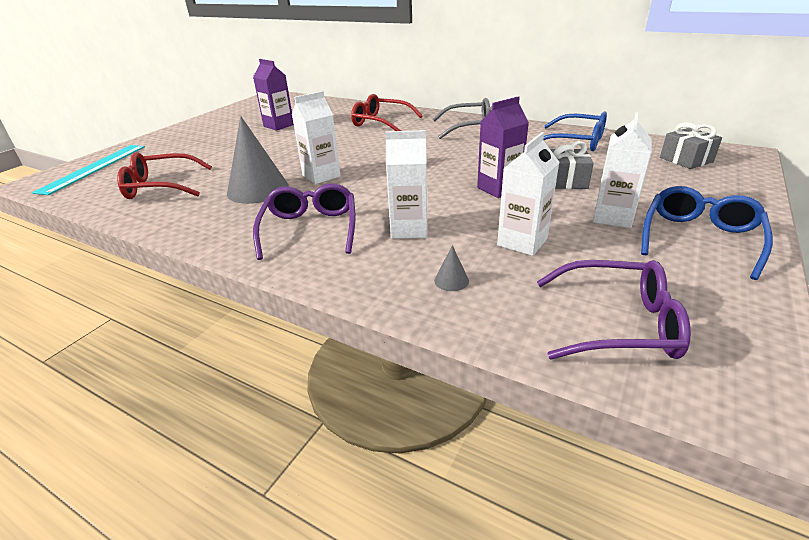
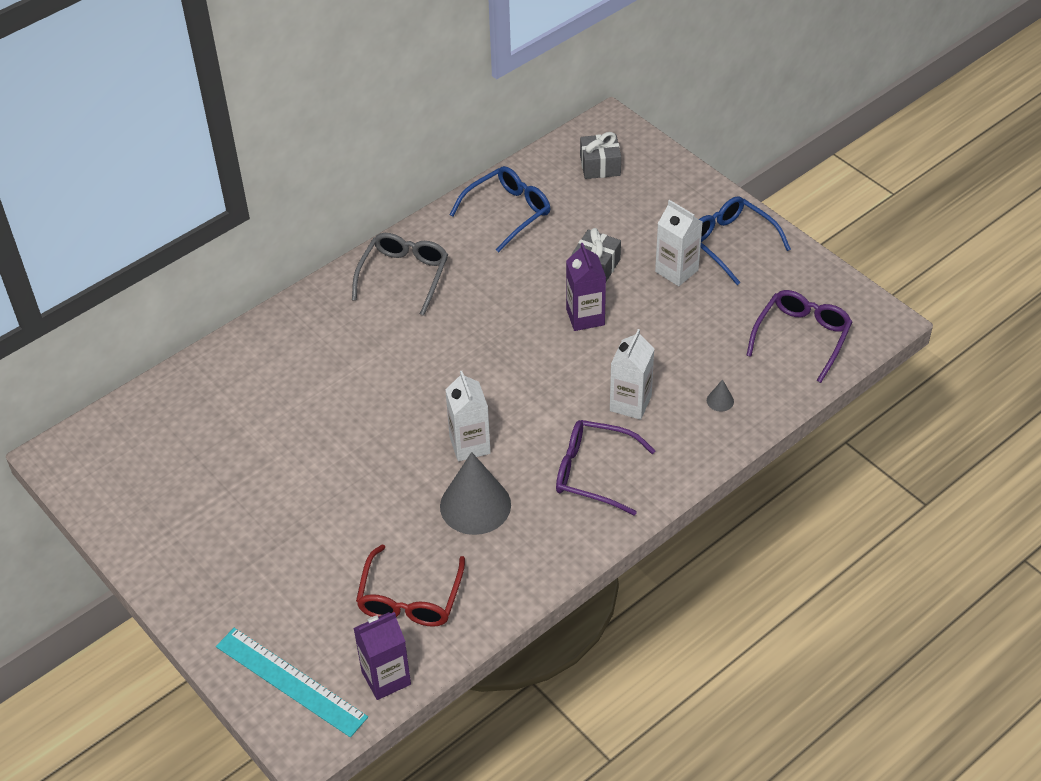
camera: 70 degrees left, 15 degrees up
(278, 125) = (246, 464): purple carton -> purple carton (386, 678)
(380, 122) = (318, 353): red glasses -> none
(522, 242) = (687, 341): white carton -> none

